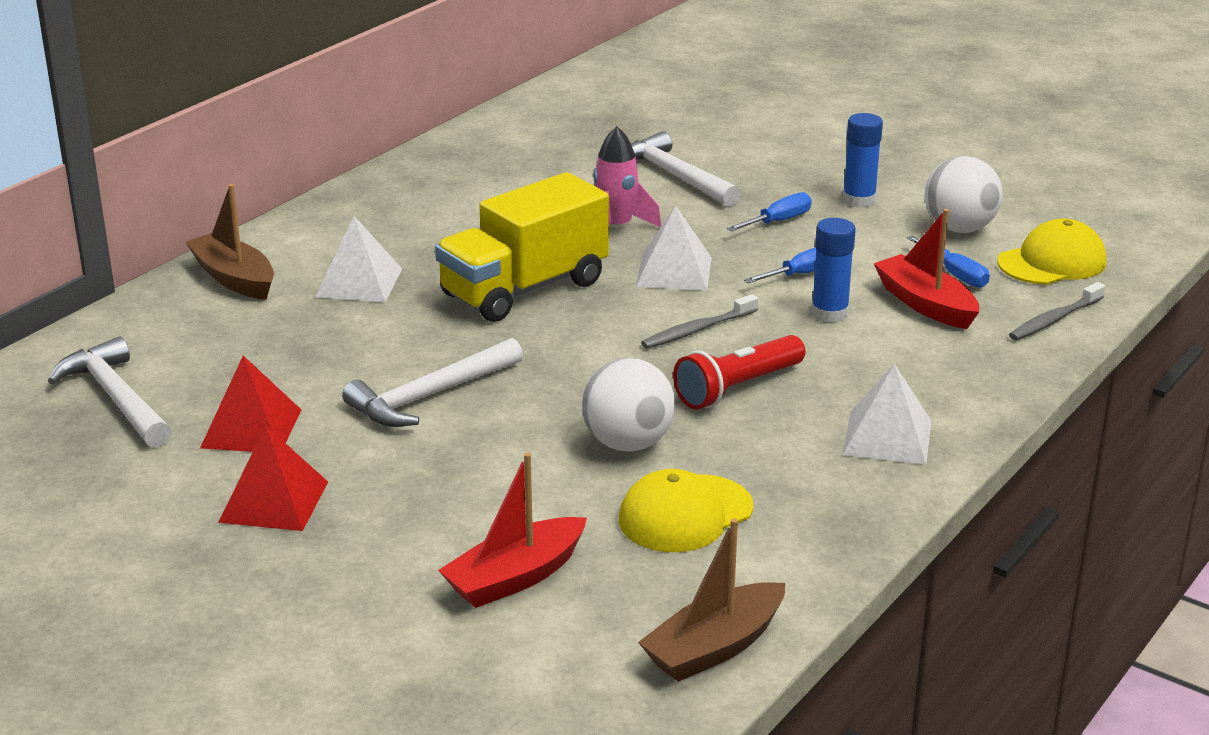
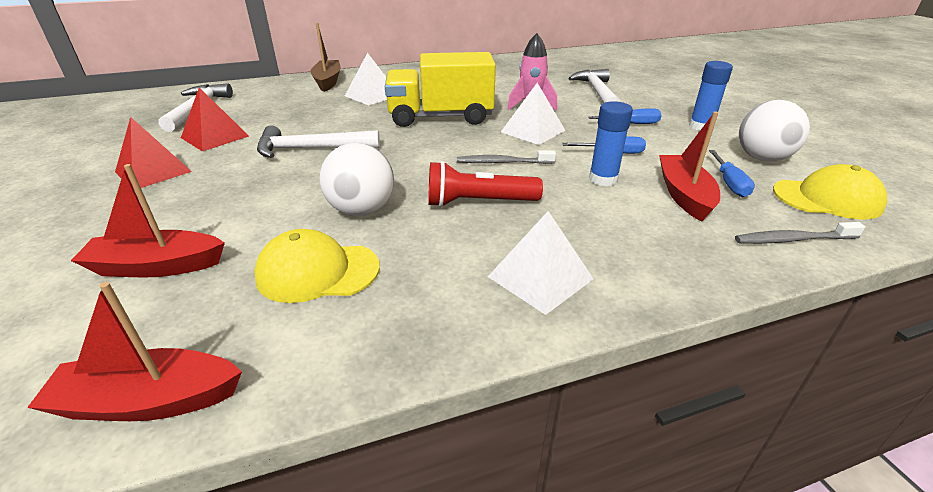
camera: 35 degrees right, 5 degrees up
(715, 647) = (149, 401): brown boat -> red boat

